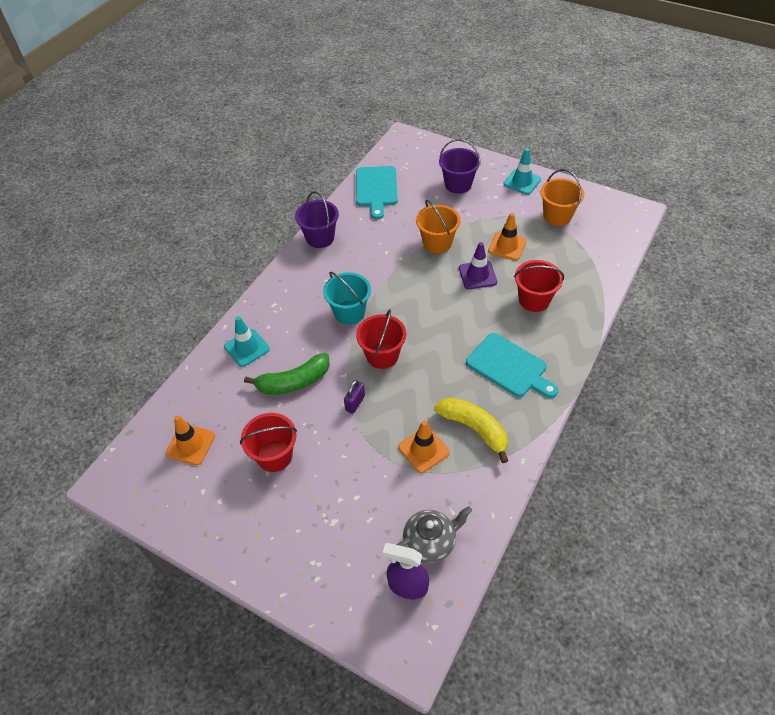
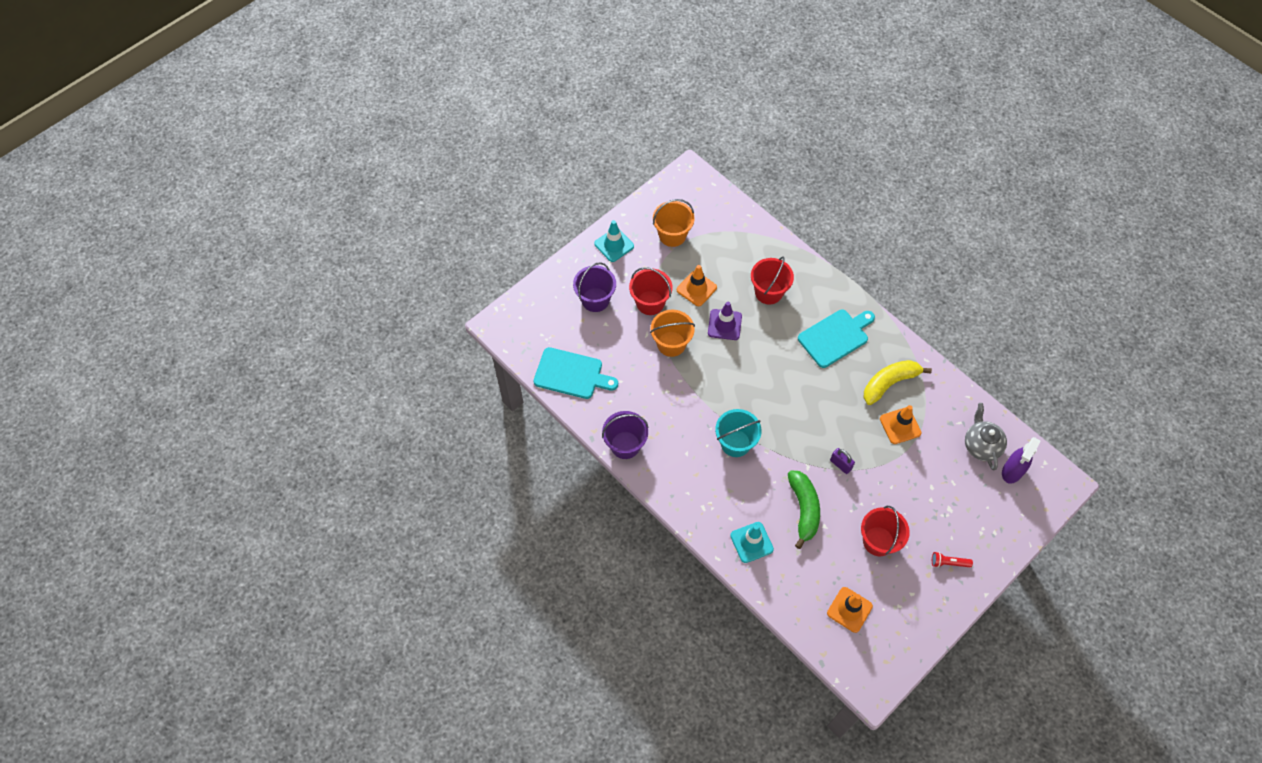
camera: 75 degrees left, 10 degrees up
(265, 532) = (948, 563): none -> red flashlight
(382, 355) = (795, 429): red bucket -> red bucket (650, 303)

